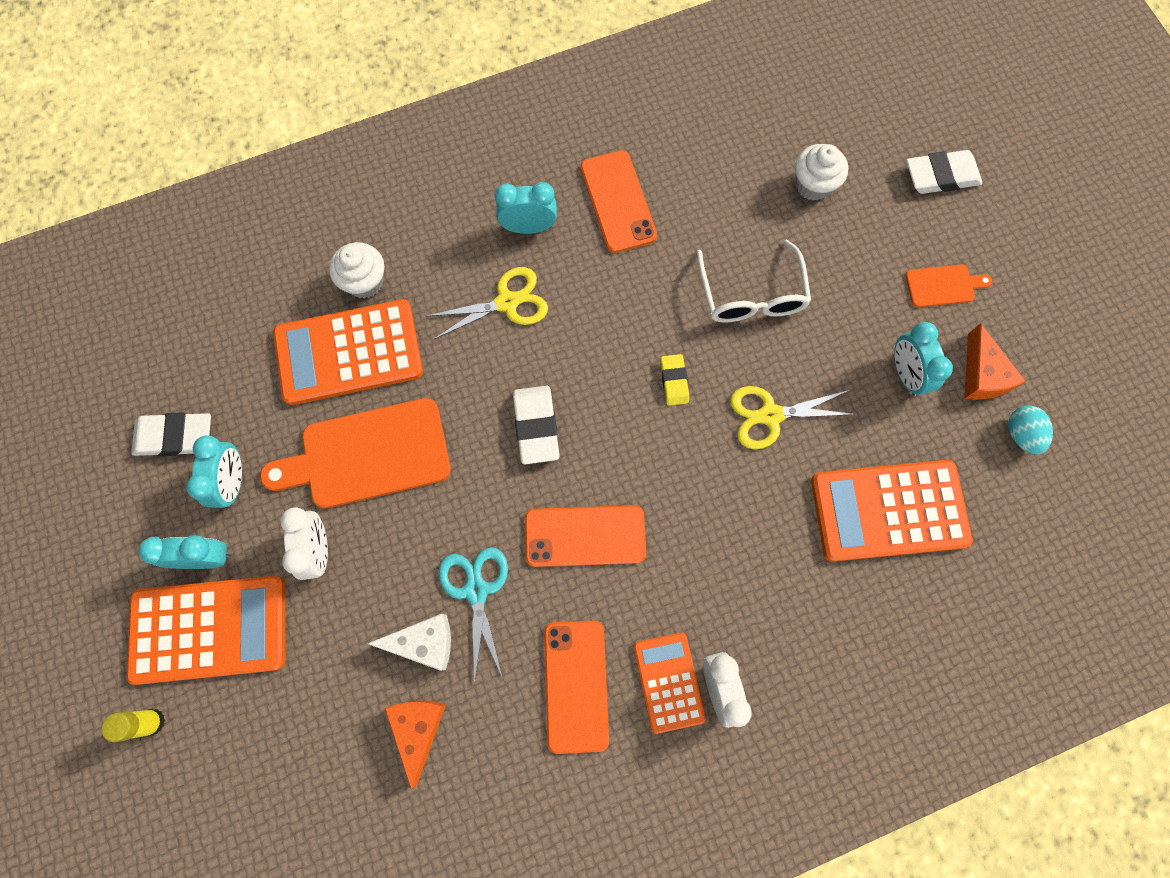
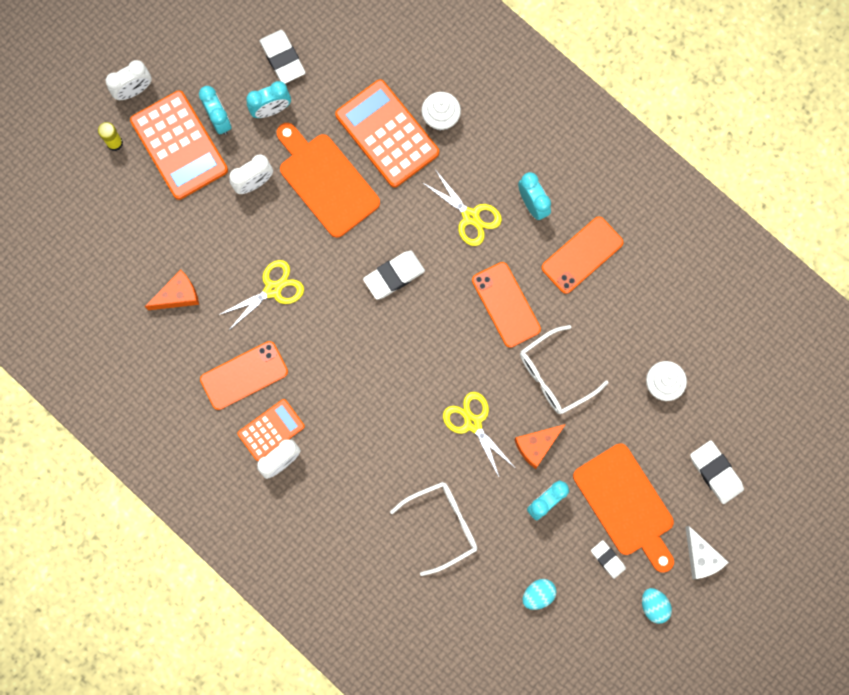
camera: 65 degrees right, 5 degrees up
(94, 658) = (134, 90): none -> white clock
(424, 643) = (228, 274): white cheese -> white cheese (701, 557)
(476, 590) = (273, 289): turquoise scissors -> yellow scissors
(585, 536) = (337, 339): orange phone -> orange phone (506, 304)
(674, 381) = (467, 350): yellow eraser -> none
(889, 511) = (443, 525): orange calculator -> white glasses
(943, 286) = (626, 504): orange cutting board -> orange cutting board, size x2.07
(981, 375) = (569, 554): orange cheese -> orange cheese (537, 445)
(1003, 335) = (607, 559): none -> white eraser
(1079, 309) = (654, 606): none -> turquoise egg

